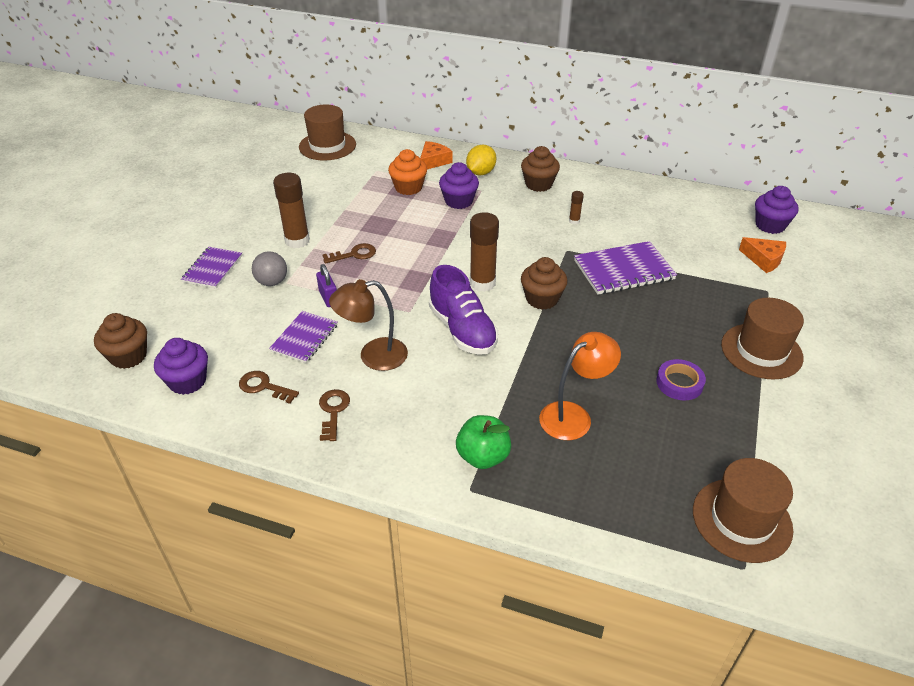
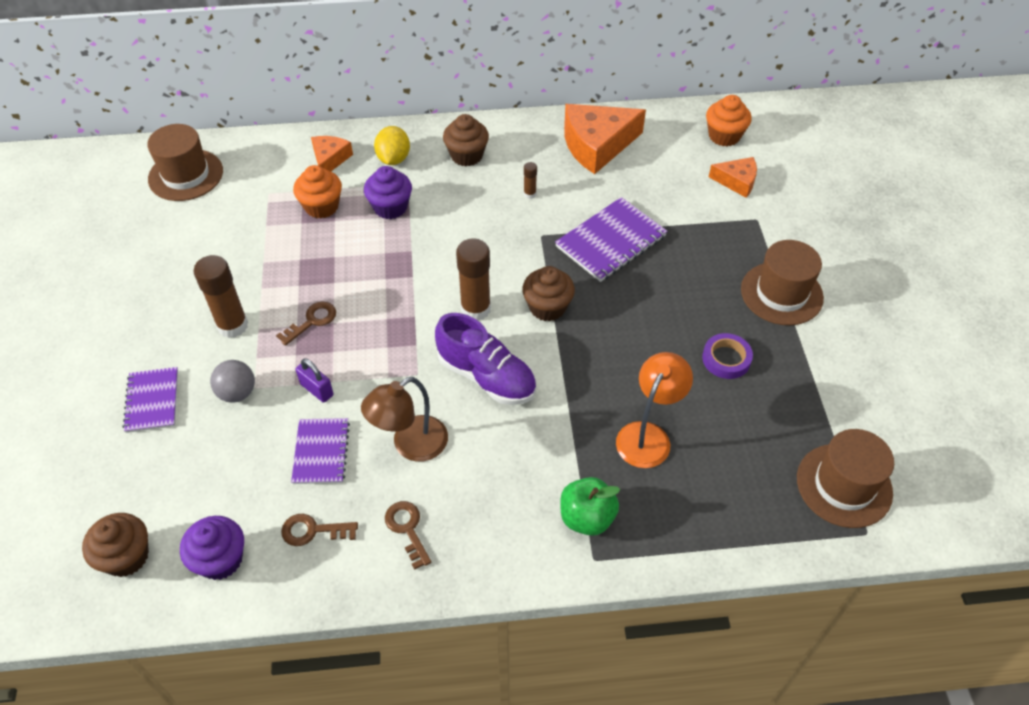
camera: 25 degrees left, 10 degrees up
(651, 204) = (597, 145): none -> orange cheese
(770, 225) = (724, 136): purple cupcake -> orange cupcake

